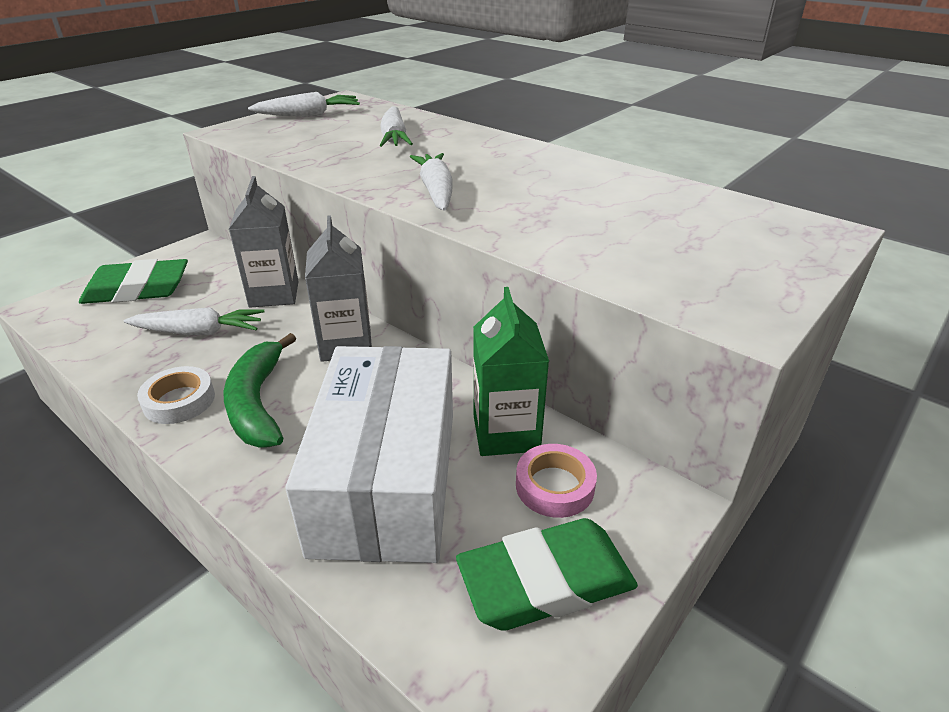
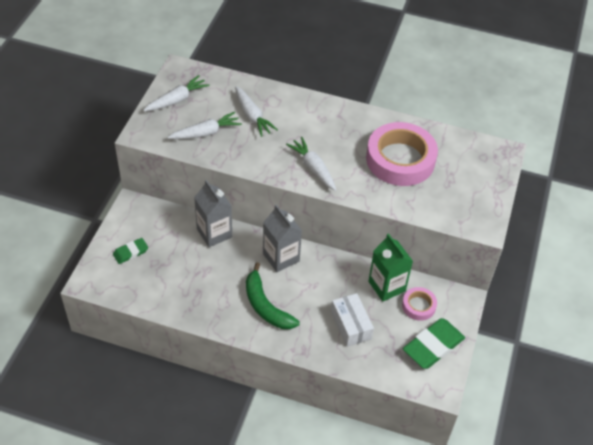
camera: 25 degrees left, 15 degrees up
(137, 289) = (130, 252): green eraser -> green eraser, size x0.54
(179, 401) = (227, 316): white tape -> none
(199, 332) = (197, 272): white carrot -> white carrot (205, 133)
(386, 479) = (351, 325): white box -> white box, size x0.50
(603, 207) = (400, 159): none -> pink tape

